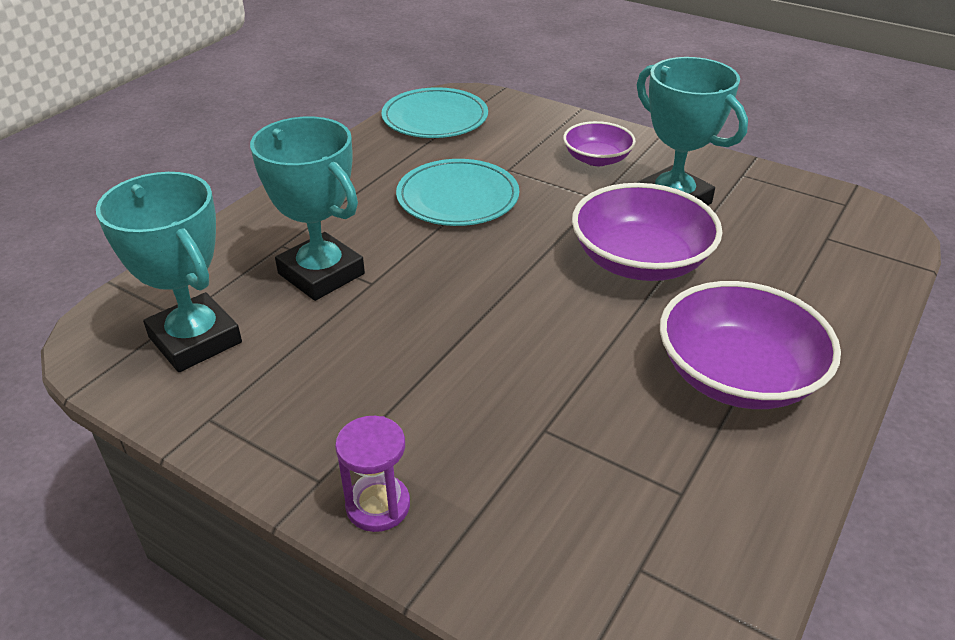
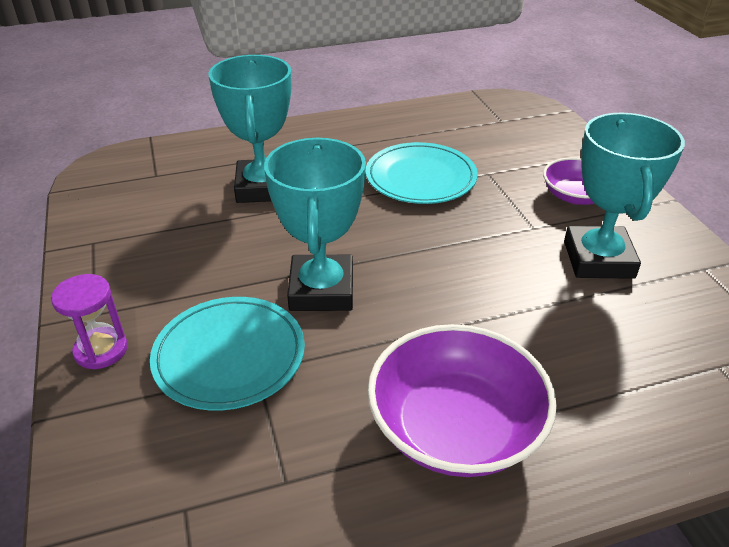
camera: 40 degrees right, 0 degrees up
(195, 340) = (145, 192): turquoise trophy -> turquoise trophy (321, 290)
(435, 118) = (482, 113): turquoise plate -> turquoise plate (229, 356)
(640, 261) = (500, 292): purple bowl -> none

